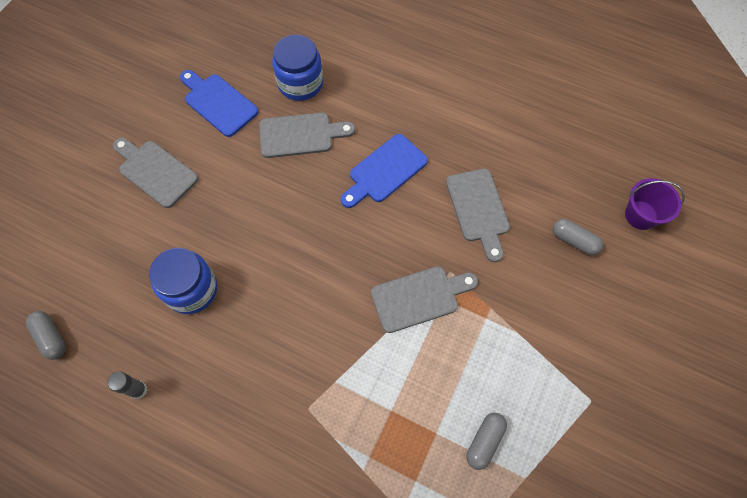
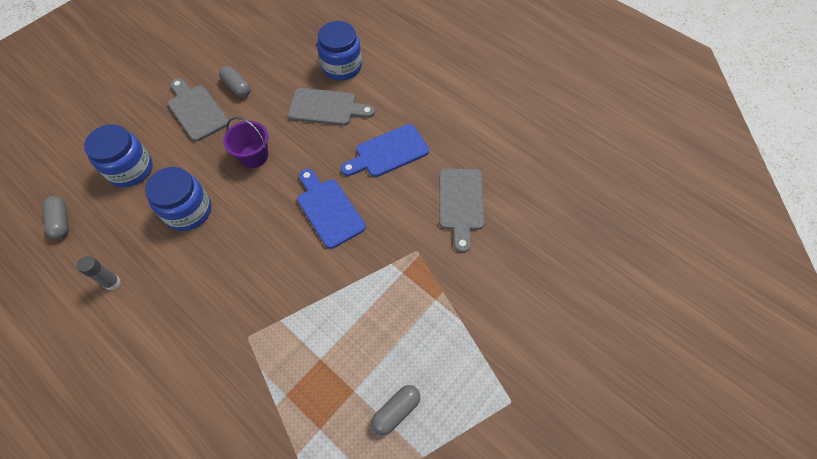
camera: 15 degrees right, 5 degrees down
(106, 258) = (130, 169): none -> blue jar
(218, 103) = (268, 68): blue cutting board -> blue cutting board (329, 209)
(419, 298) = (381, 266): grey cutting board -> none
(574, 241) = (541, 251): grey capsule -> grey capsule (237, 87)
(641, 215) = (613, 244): purple bucket -> purple bucket (254, 156)

